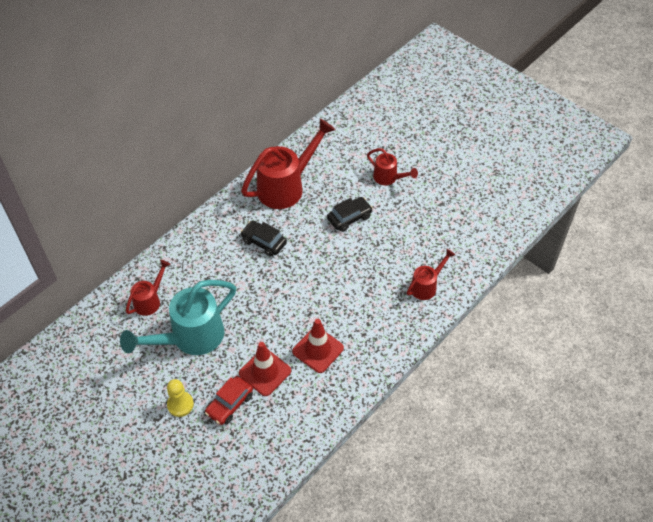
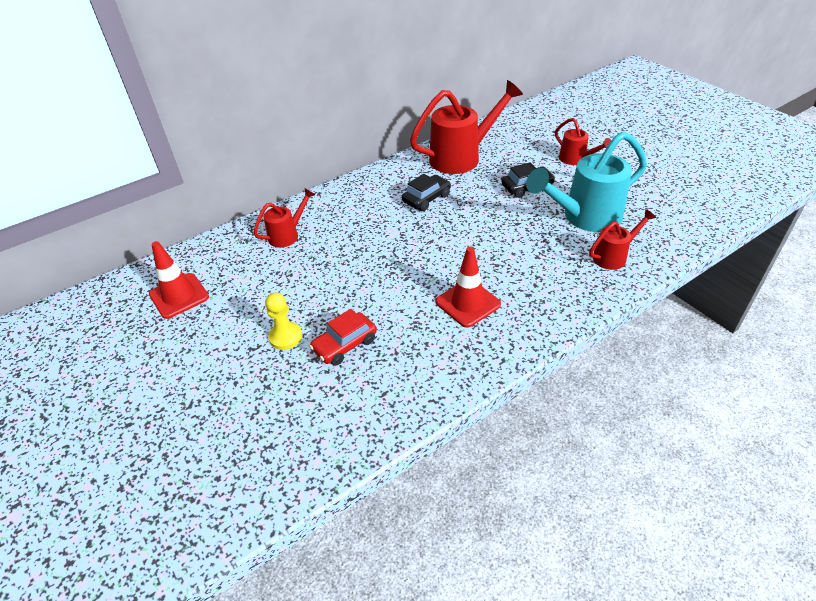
camera: 15 degrees right, 10 degrees down
(190, 338) = (320, 273): turquoise watering can -> turquoise watering can (584, 217)
(264, 242) = (426, 198): black car -> black car turned 90 degrees clockwise
(265, 372) = (397, 317): red traffic cone -> red traffic cone (179, 296)

